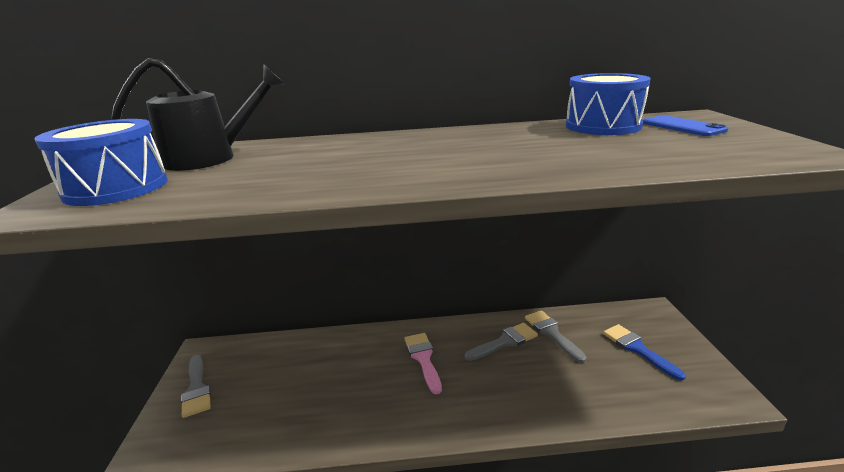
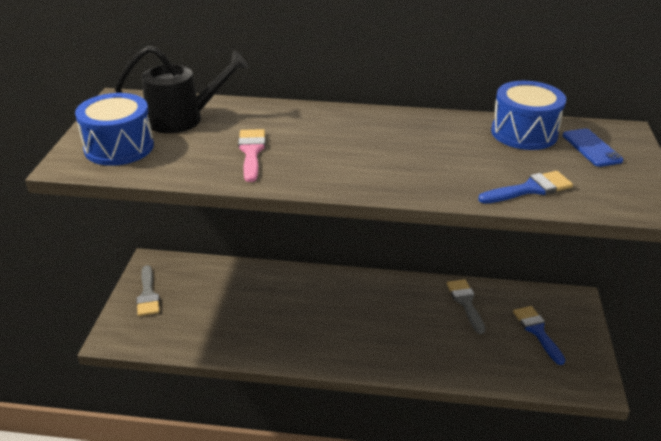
camera: 10 degrees right, 10 degrees up
(423, 358) = (341, 304): pink brush -> pink brush (251, 152)
(505, 342) = (418, 303): grey brush -> none
(660, 158) = (530, 189): none -> blue brush

